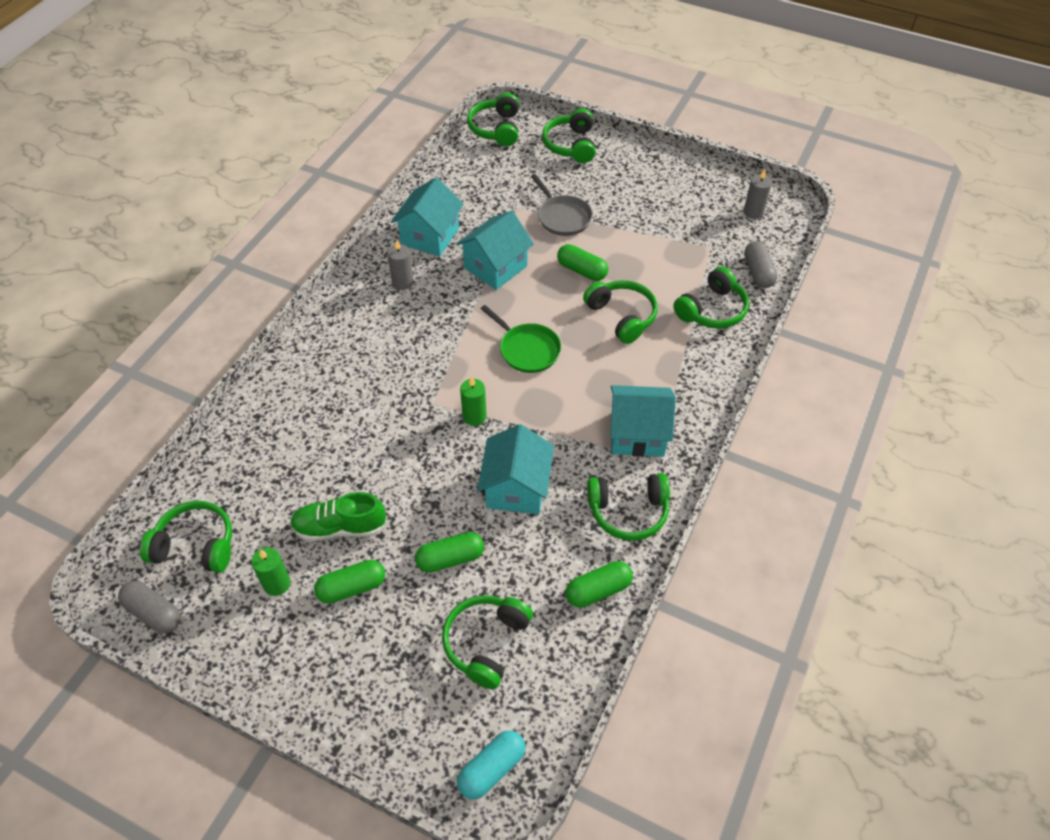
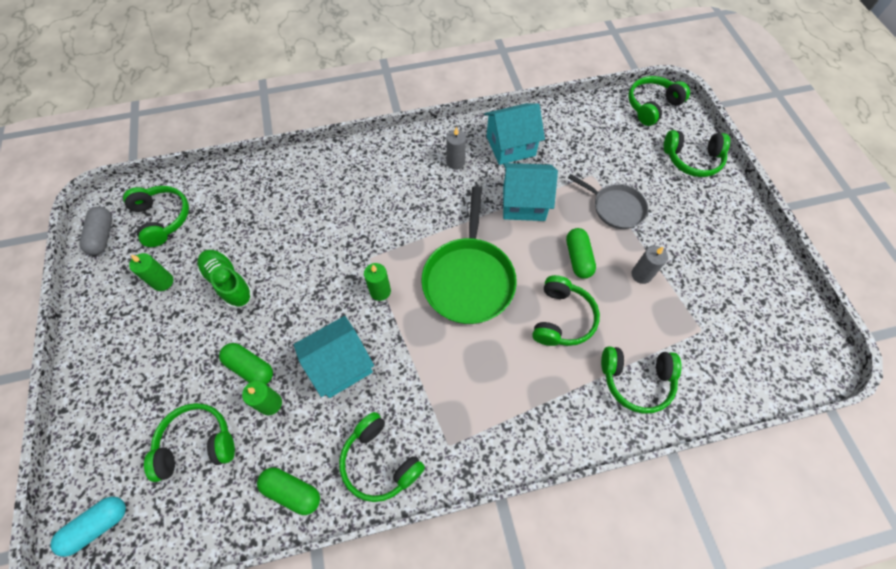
camera: 50 degrees right, 10 degrees up
(352, 587) = (187, 326): green capsule -> none
(492, 769) = (98, 525): turquoise capsule -> turquoise capsule turned 45 degrees counterclockwise
(502, 562) = (270, 403): none -> green candle
(527, 350) = (469, 279): green pan -> green pan, size x1.65
(562, 217) = (615, 208): grey pan -> grey pan turned 75 degrees counterclockwise
(571, 145) = (692, 159): green headphones -> green headphones turned 135 degrees counterclockwise
(637, 434) = (458, 414): turquoise house -> none
(753, 212) = (778, 336): grey candle -> grey candle (641, 274)
(758, 272) = (715, 388): grey capsule -> none

